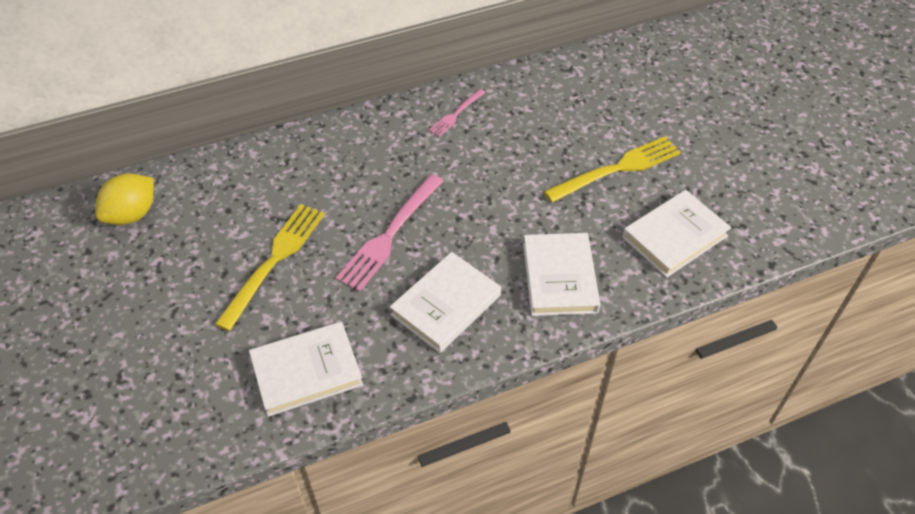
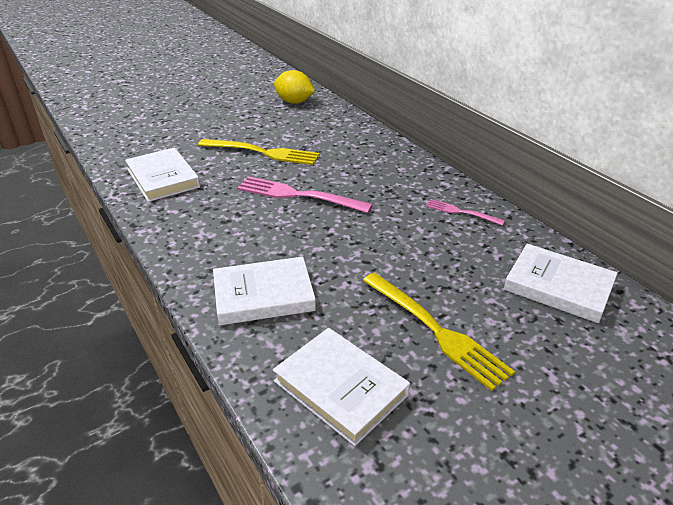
camera: 80 degrees right, 15 degrees down
(446, 305) = (225, 231): white book -> white book (558, 287)

